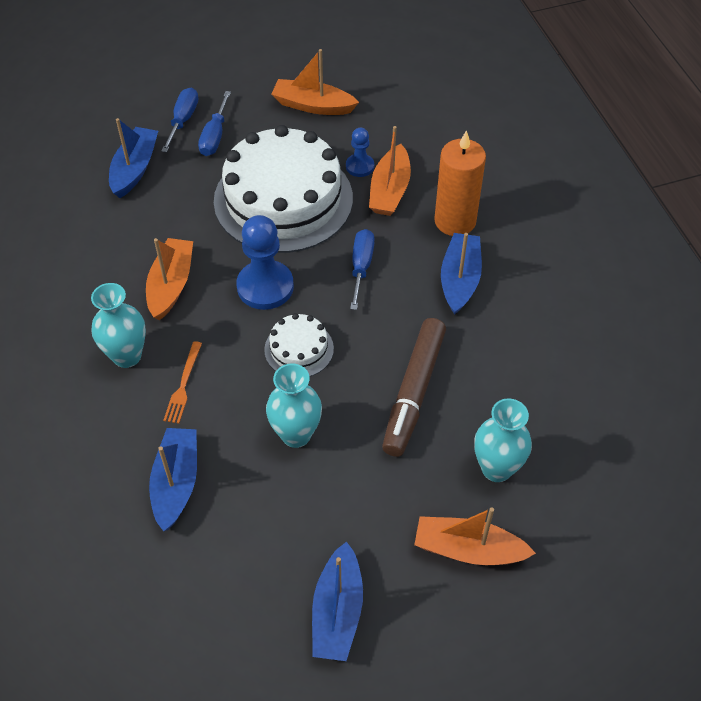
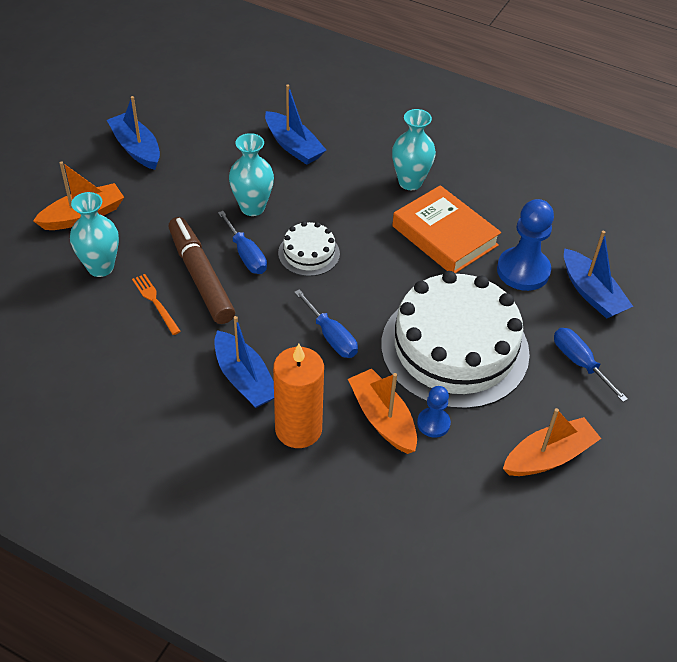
camera: 135 degrees right, 5 degrees down
(171, 285) = (444, 236): orange boat -> orange book
(183, 120) = (623, 358): blue screwdriver -> blue screwdriver (246, 255)
(183, 385) = (354, 189): orange fork -> orange fork (155, 302)
(265, 287) = (382, 276): blue pawn -> blue pawn (523, 271)

